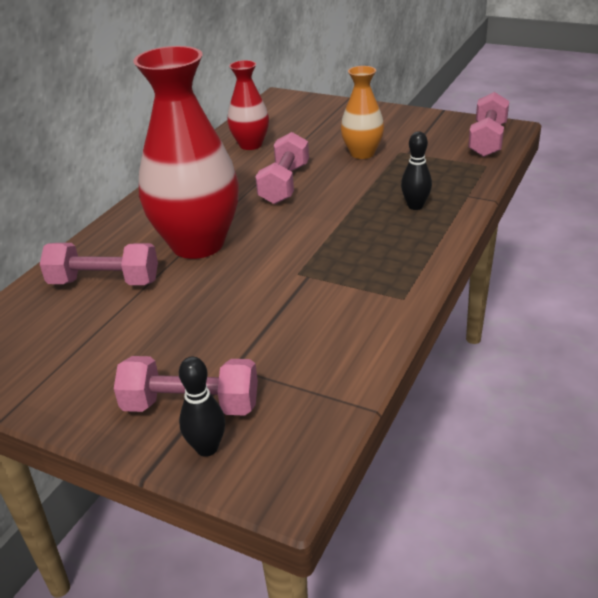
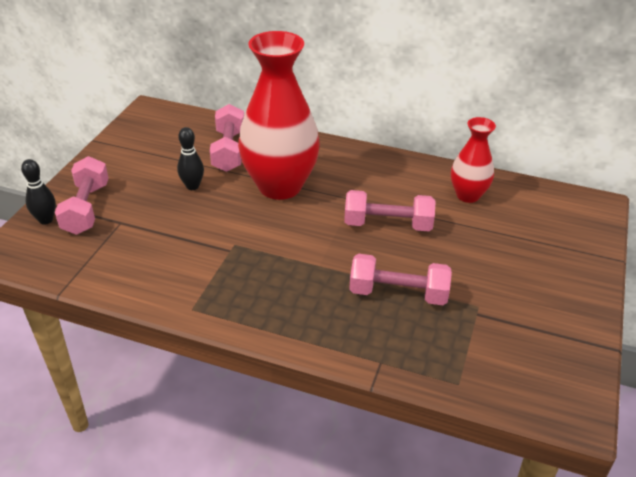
camera: 80 degrees right, 5 degrees up
(362, 153) = (466, 276): orange vase -> none
(415, 206) = (352, 318): black bowling pin -> black bowling pin (192, 186)
(487, 140) = (531, 390): pink dumbbell -> pink dumbbell (398, 293)

